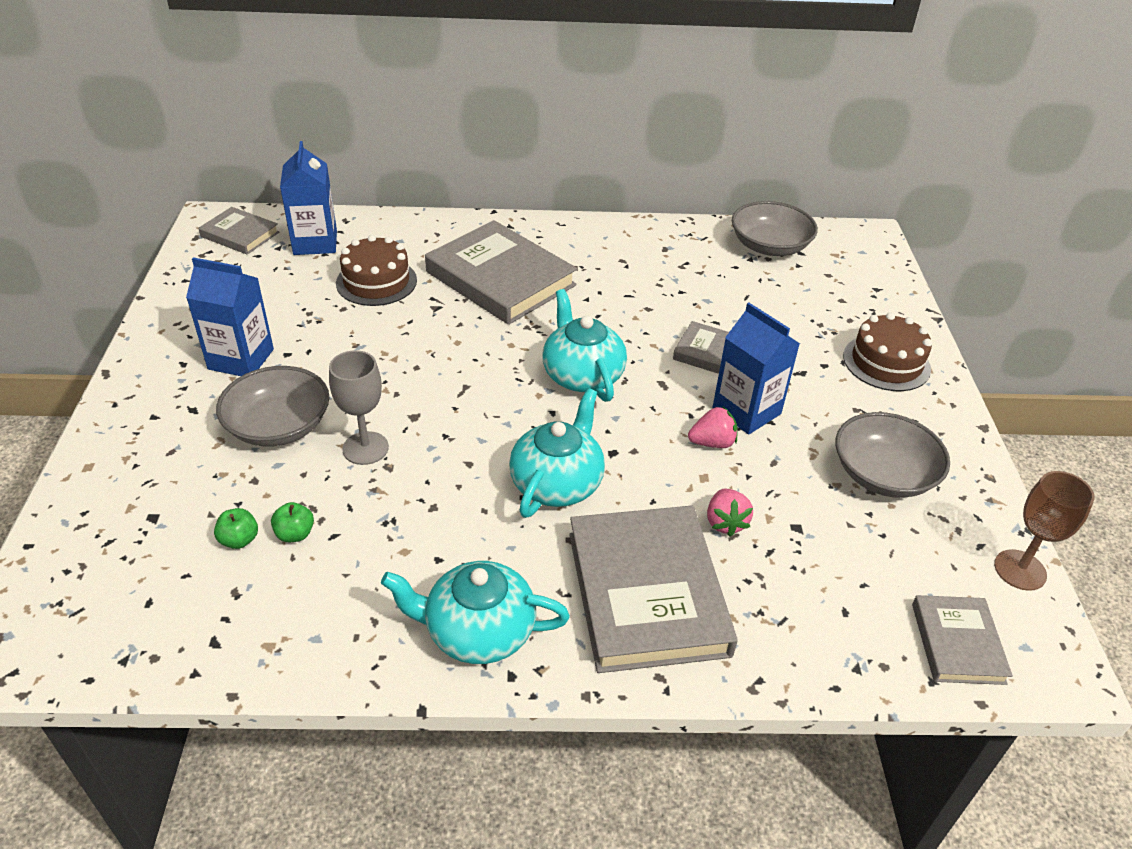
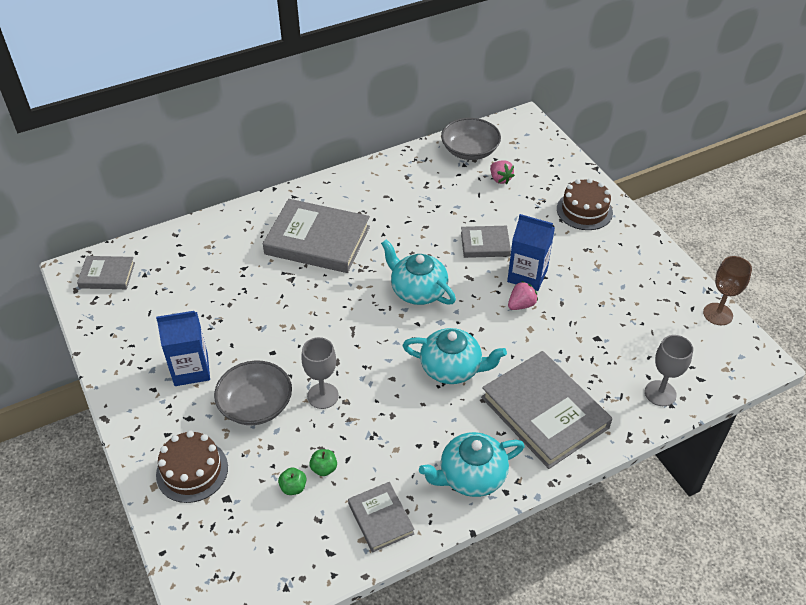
camera: 25 degrees left, 5 degrees up
(315, 243) = (168, 261): blue carton -> none
(376, 281) = (236, 275): brown cake -> brown cake (192, 471)
(557, 483) = (452, 368): turquoise teapot -> turquoise teapot turned 105 degrees clockwise
(725, 522) = (559, 352): pink strawberry -> pink strawberry (500, 179)
(849, 643) = (660, 393): none -> grey goblet
(883, 474) = (622, 285): grey bowl -> none
(957, 643) = (710, 369): grey book -> grey book (381, 518)

